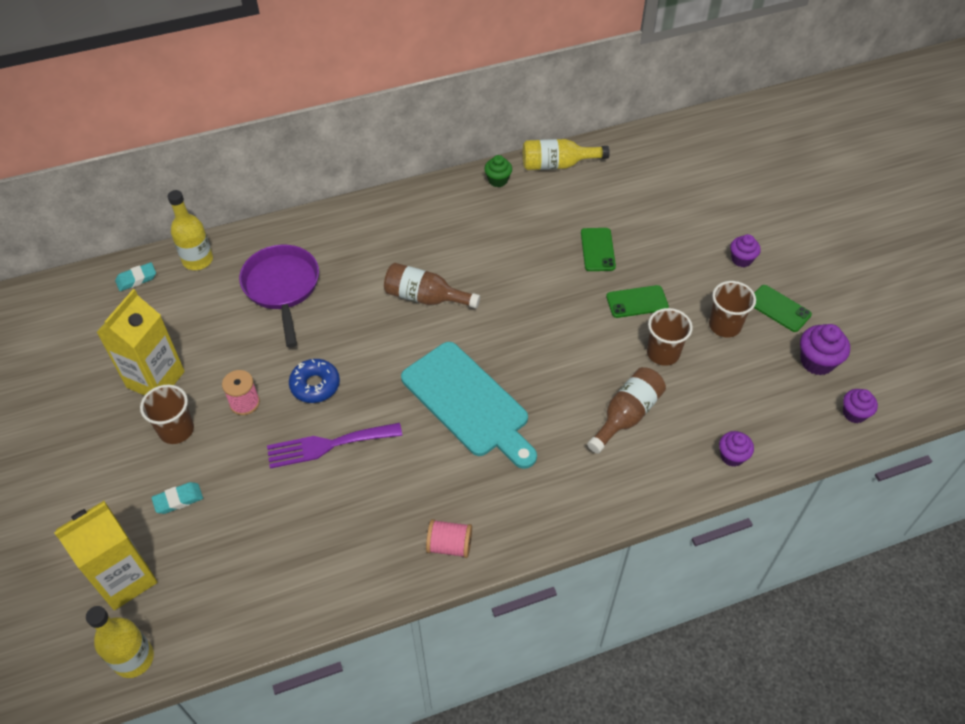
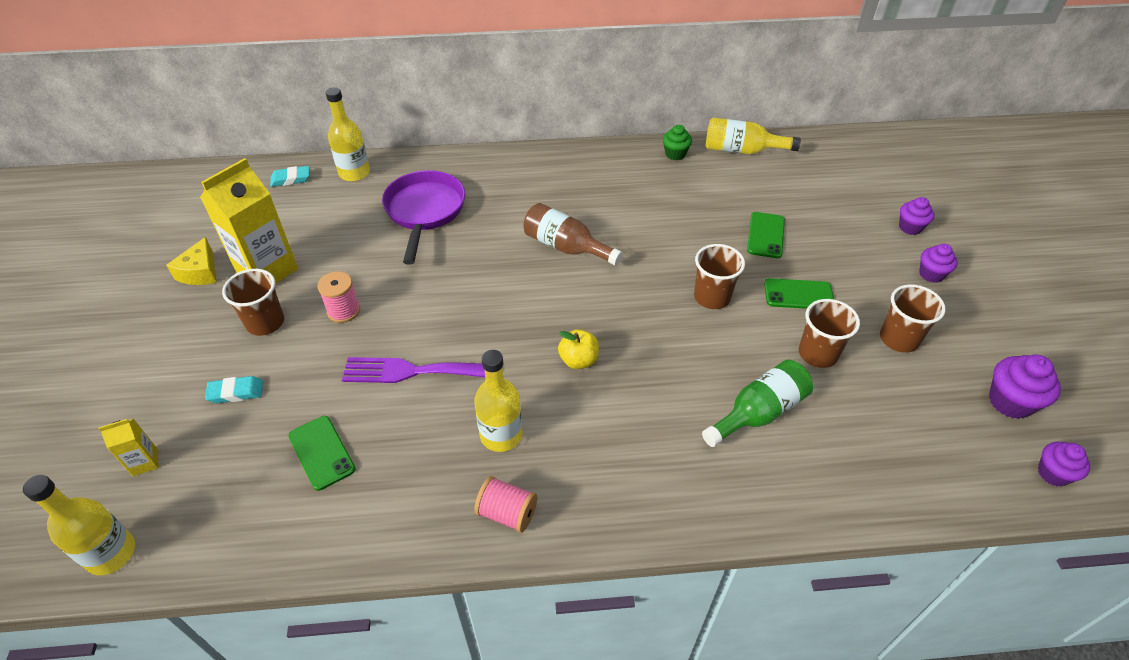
camera: 15 degrees right, 5 degrees down
(91, 394) = (200, 272): none -> yellow cheese
(125, 579) = (145, 462): yellow carton -> yellow carton, size x0.46
(315, 385) = (421, 308): blue donut -> none
(424, 483) = (501, 435): none -> yellow bottle
(468, 403) = (578, 360): turquoise cutting board -> yellow apple
(565, 320) = (712, 297): none -> brown cup
(627, 415) = (759, 412): brown bottle -> green bottle
(732, 456) = (882, 489): purple cupcake -> purple cupcake (910, 227)
(779, 308) = (969, 333): green phone -> green phone (321, 452)

